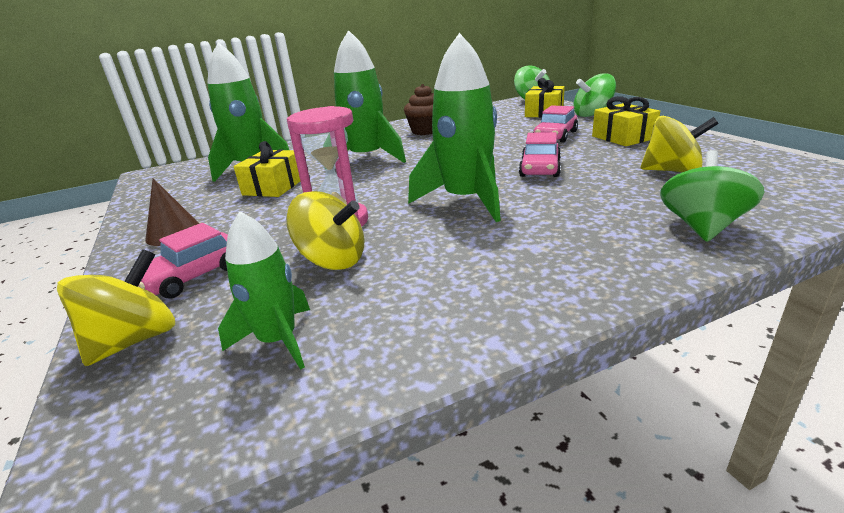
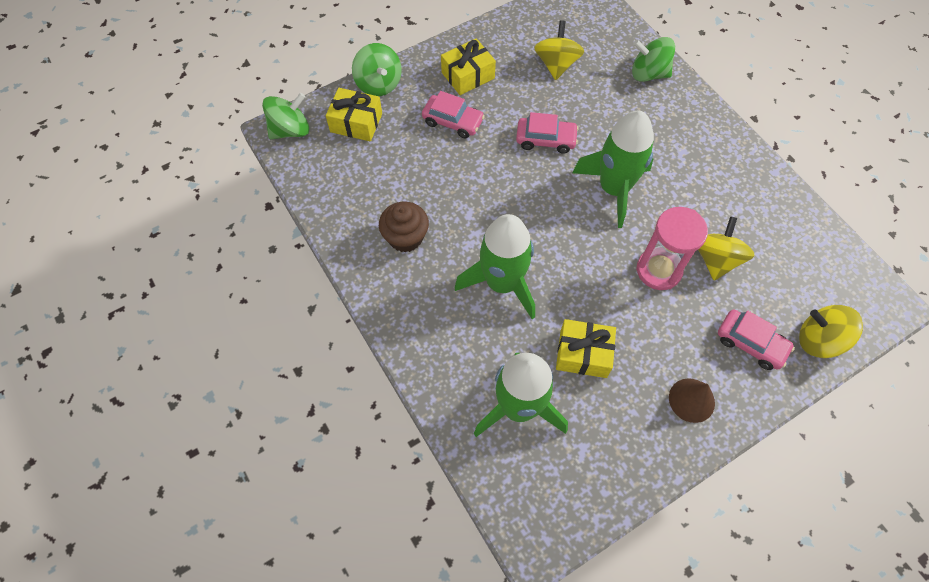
camera: 100 degrees left, 35 degrees up
(278, 341) = (799, 264): green rocket -> none

